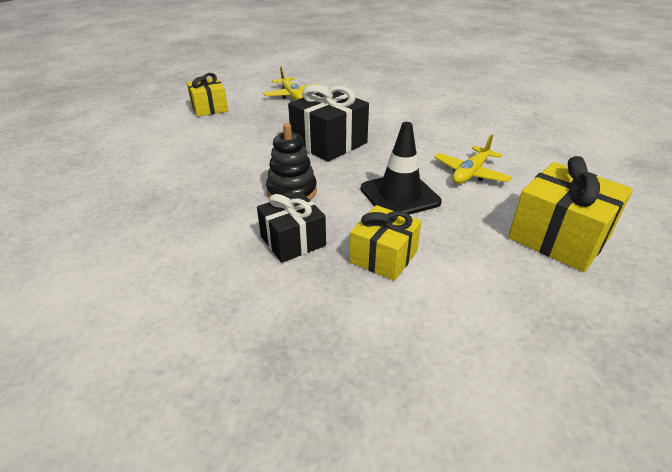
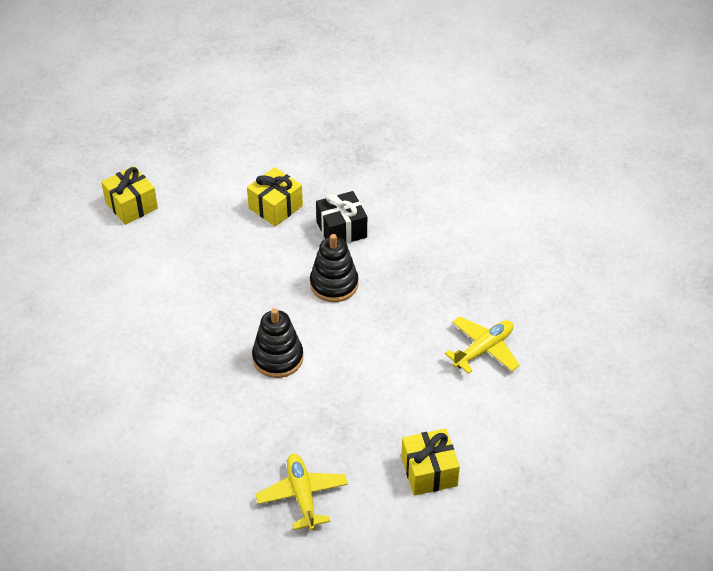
camera: 170 degrees left, 10 degrees up
(329, 143) = (278, 358): black gift -> black stacking toy
(399, 195) = (234, 265): black traffic cone -> none
(470, 173) = (149, 285): yellow plane -> yellow plane (483, 349)
(559, 237) = (131, 205): yellow gift -> yellow gift, size x0.65

